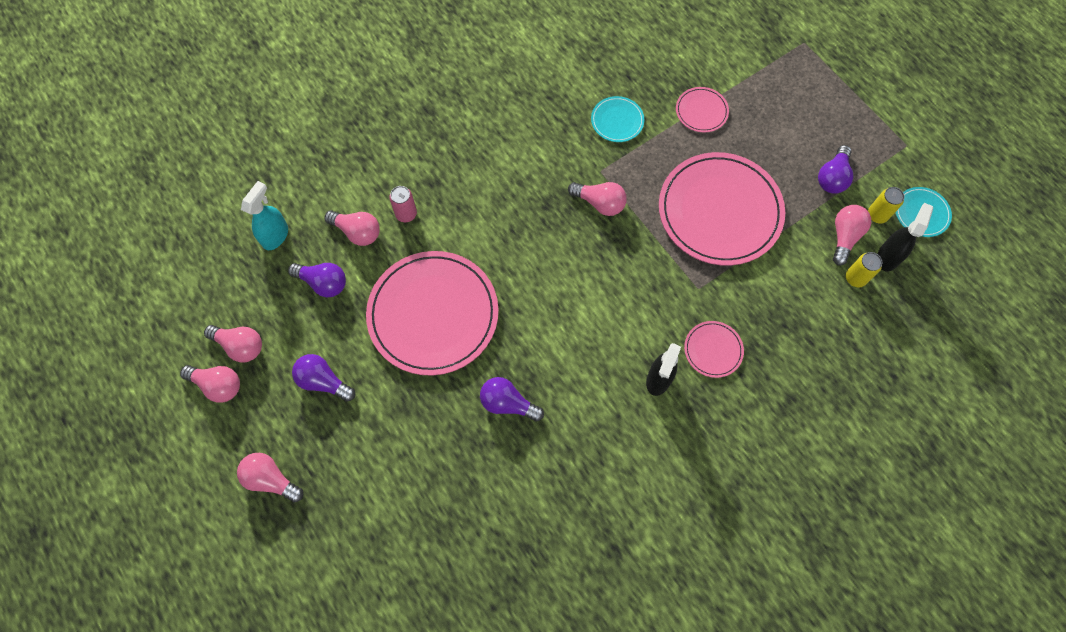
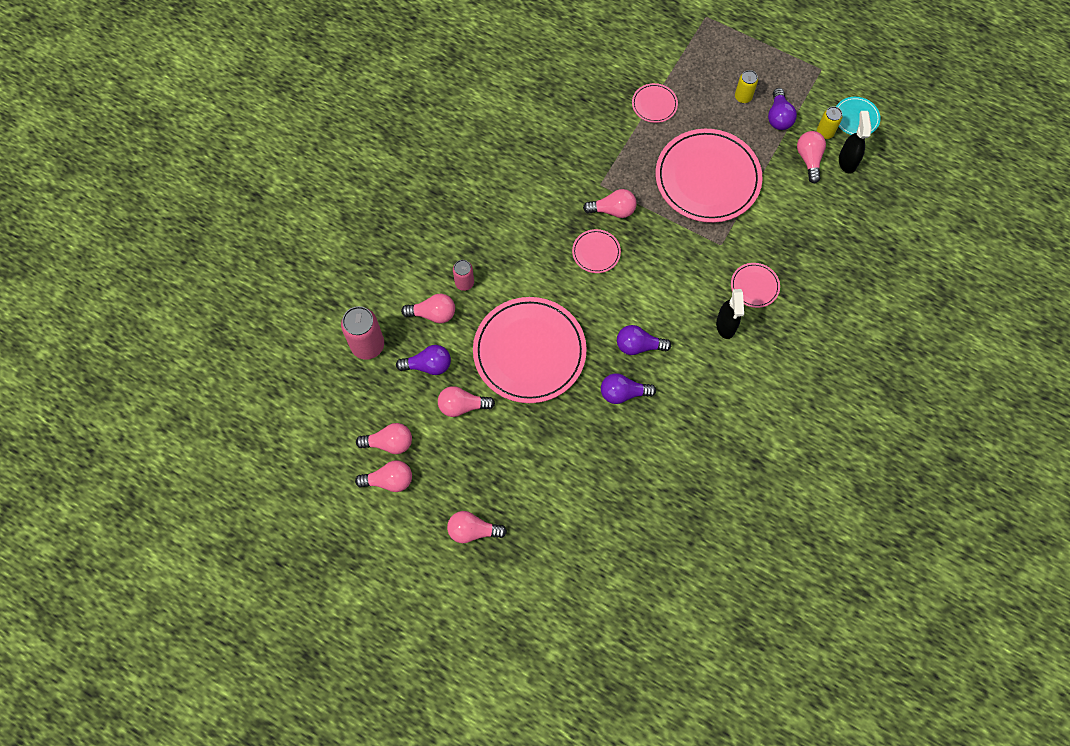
camera: 25 degrees left, 0 degrees up
(275, 236) = (367, 345): turquoise spray bottle -> pink can
(323, 381) = (472, 440): purple light bulb -> purple light bulb (638, 346)
(334, 340) = (462, 406): none -> pink light bulb
(558, 240) = (596, 252): none -> pink plate
(617, 121) = (592, 139): turquoise plate -> none
(855, 278) = (831, 187): yellow can -> yellow can (743, 97)

